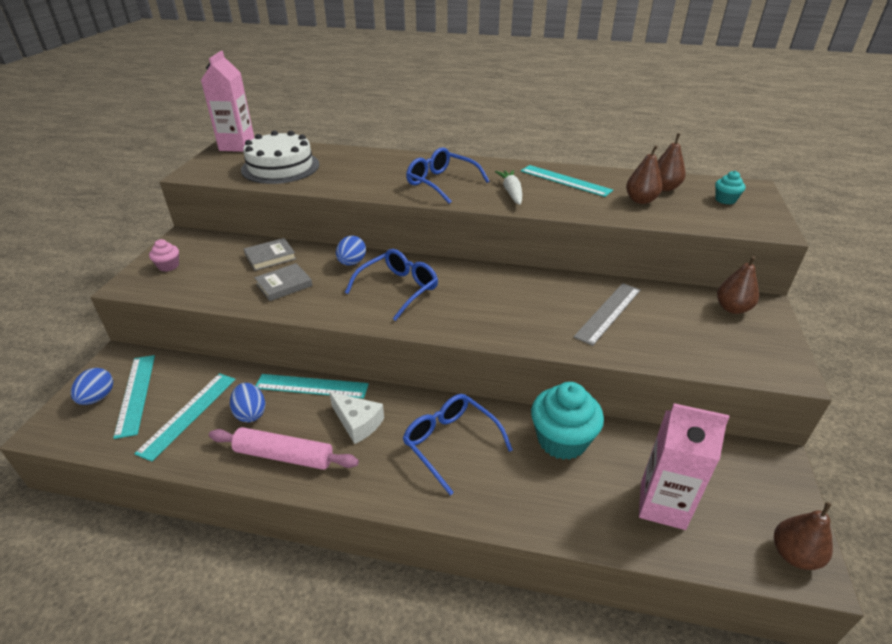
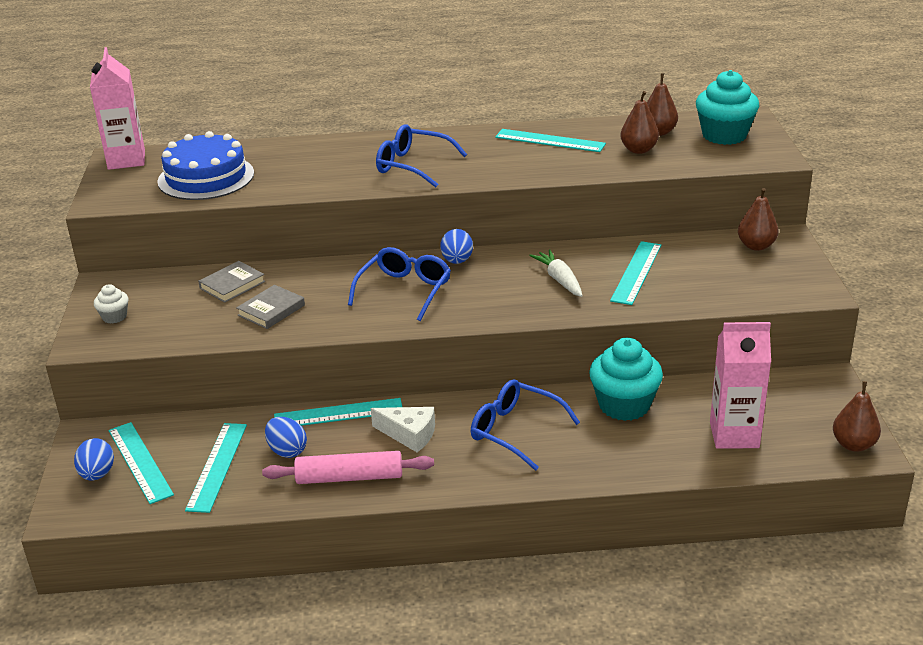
camera: 15 degrees left, 5 degrees down
(168, 266) = (114, 317): pink cupcake -> white cupcake
(280, 167) = (206, 177): white cake -> blue cake
(352, 263) = (334, 274): blue egg -> blue egg (457, 261)
(511, 192) = (497, 163): white carrot -> white carrot (559, 280)
(608, 312) = (636, 272): grey ruler -> turquoise ruler
(725, 200) = (724, 135): turquoise cupcake -> turquoise cupcake, size x2.04

